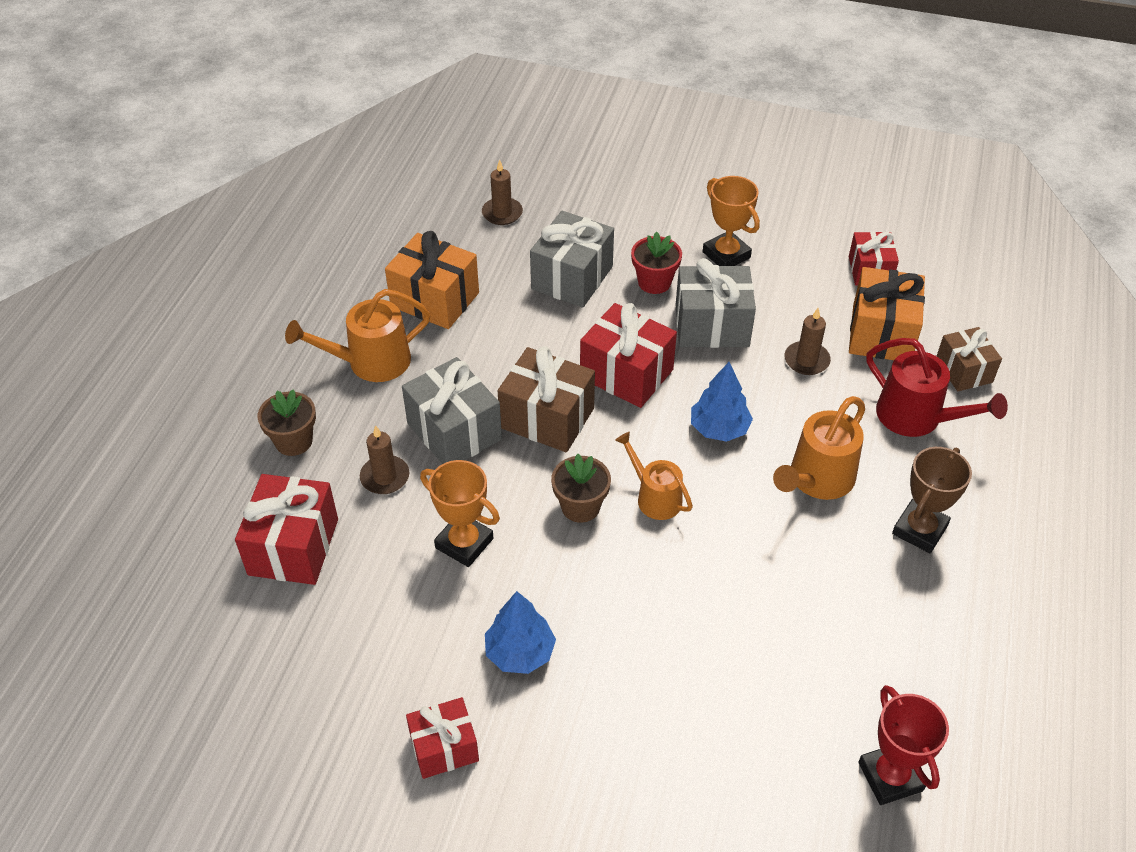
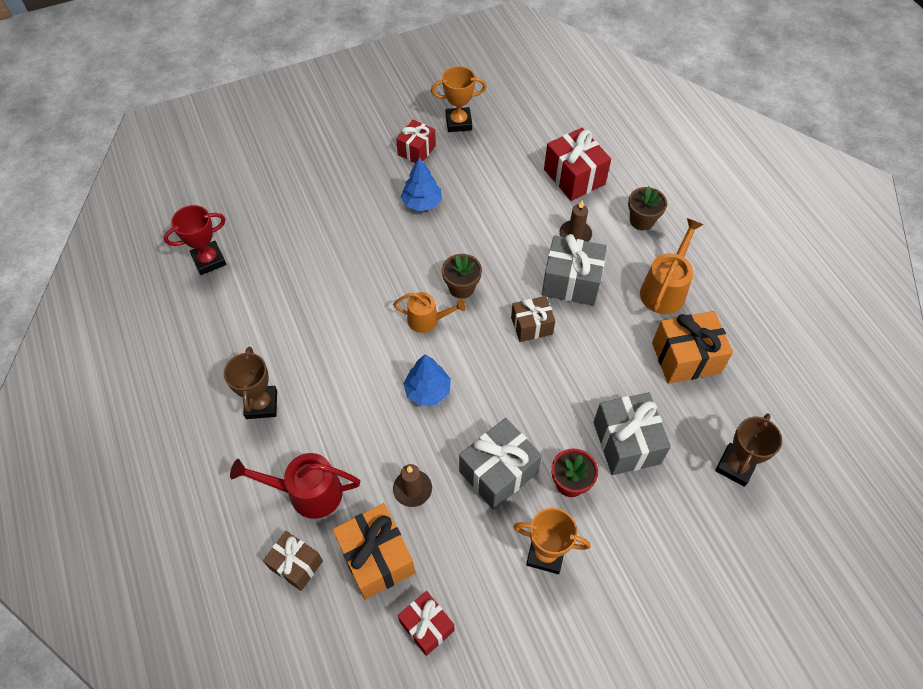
camera: 140 degrees right, 10 degrees up
(464, 543) = (499, 230): orange trophy -> orange trophy (458, 122)
(502, 213) = (735, 466): brown candle -> brown trophy
(547, 418) = (531, 326): brown gift -> brown gift, size x0.64
(626, 374) = (517, 390): red gift -> none
(817, 480) = (343, 396): orange watering can -> none
(890, 776) = (209, 260): red trophy -> red trophy turned 60 degrees counterclockwise

